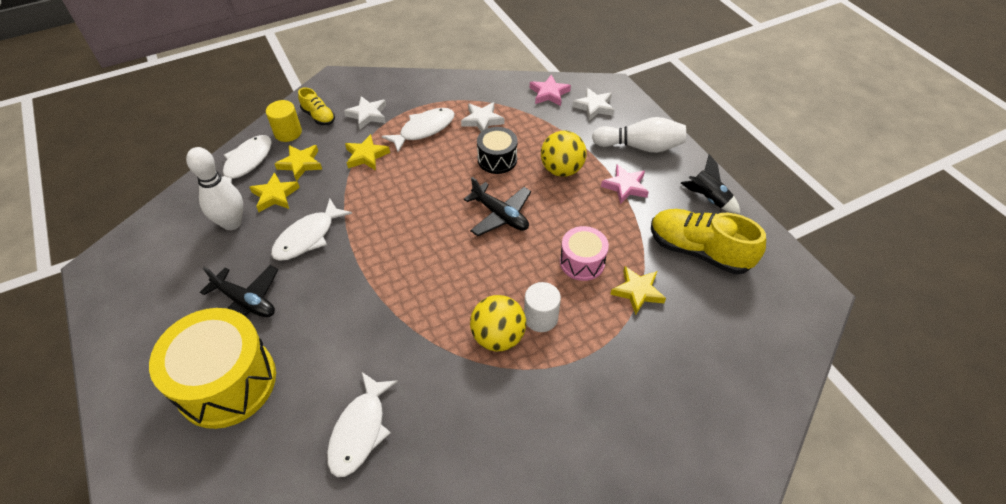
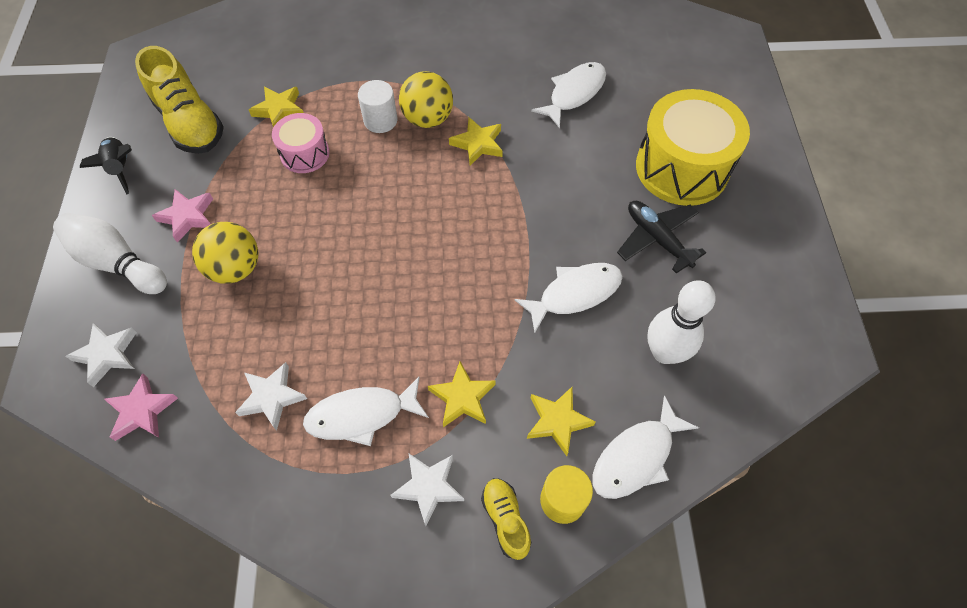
camera: 155 degrees left, 10 degrees up
(275, 195) = (603, 376): yellow star -> yellow star (478, 144)
(497, 159) = (299, 317): black drum -> none
(500, 215) = (347, 236): black plane -> none

